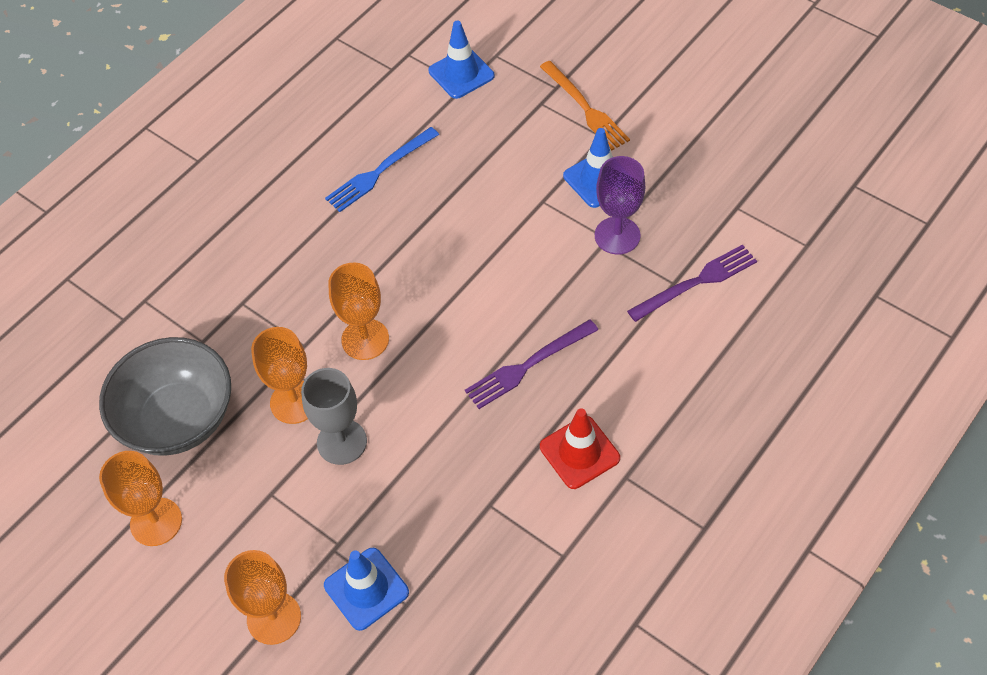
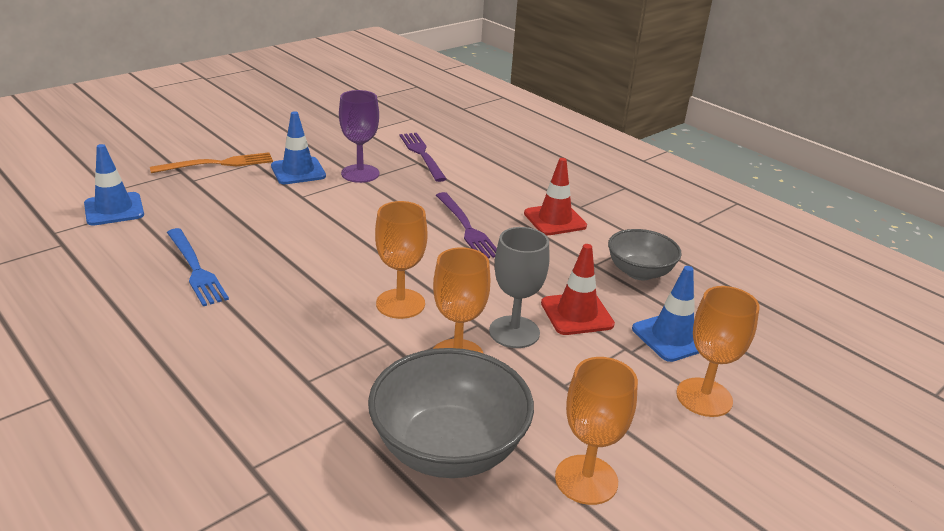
camera: 85 degrees left, 25 degrees down
(386, 494) = (577, 314): none -> red traffic cone
(486, 553) = (639, 272): none -> grey bowl

